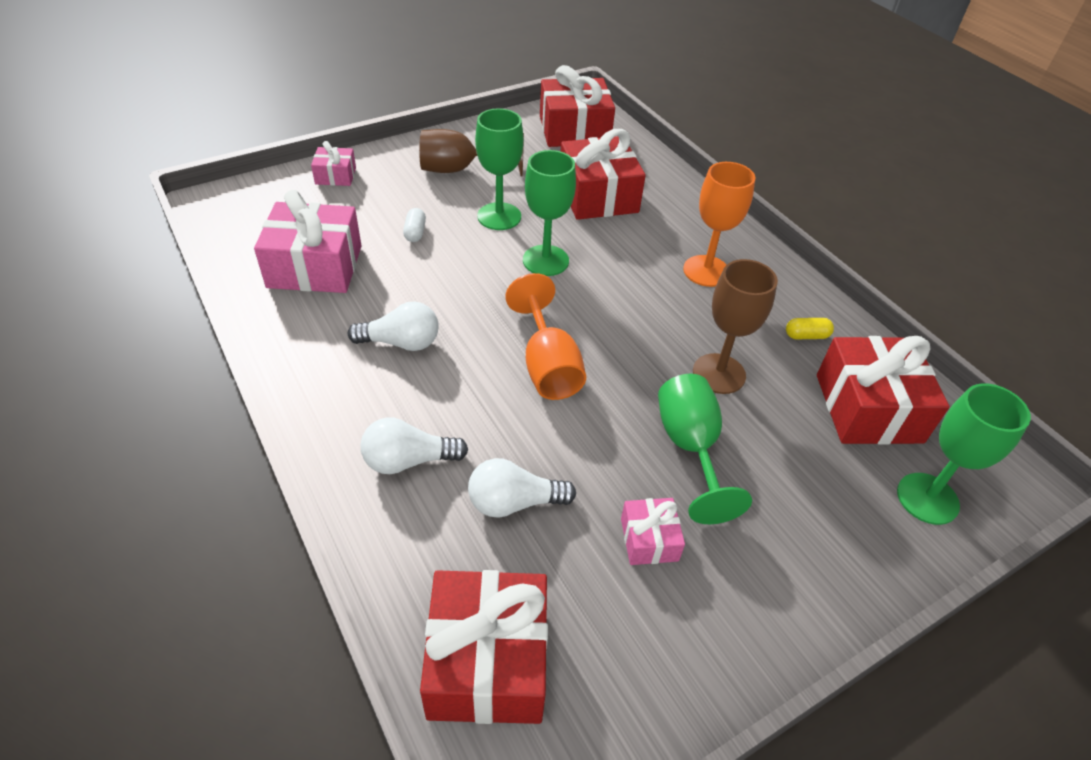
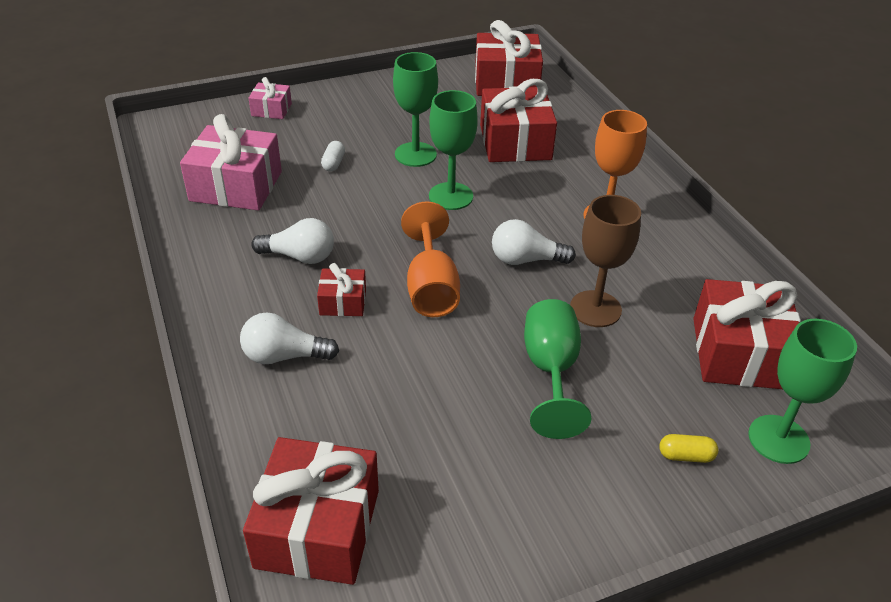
camera: 10 degrees right, 5 degrees down
(458, 391) = (343, 302): none -> red gift
(460, 170) = (388, 111): brown goblet -> none
(514, 502) = (372, 400): white light bulb -> white light bulb (525, 260)
(649, 539) = (491, 445): pink gift -> none
(806, 336) = (692, 283): yellow capsule -> yellow capsule (685, 456)

